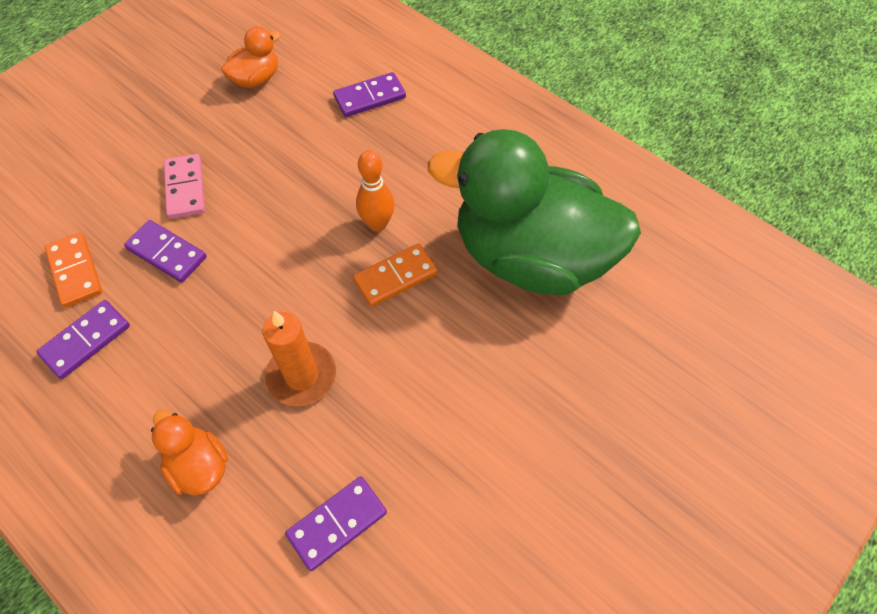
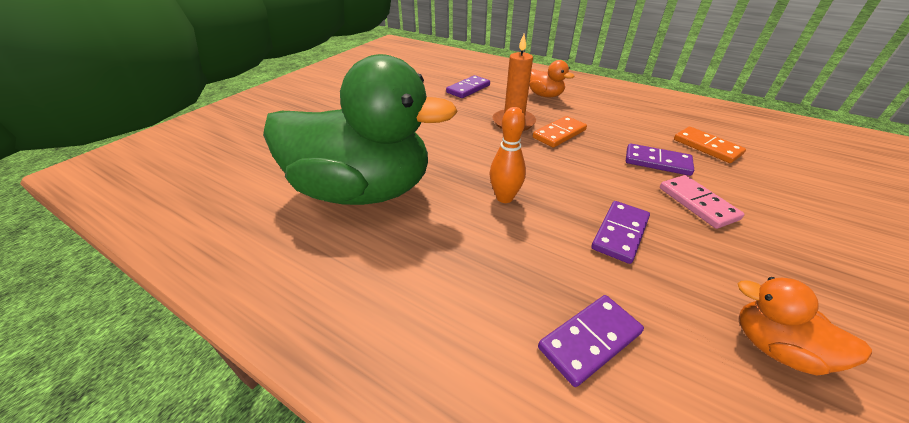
camera: 170 degrees right, 20 degrees down
(86, 341) = (654, 122): purple domino -> purple domino (620, 233)
(256, 79) = (775, 347): orange duck -> orange duck turned 90 degrees clockwise
(396, 277) = (474, 167): orange domino -> orange domino (559, 134)

